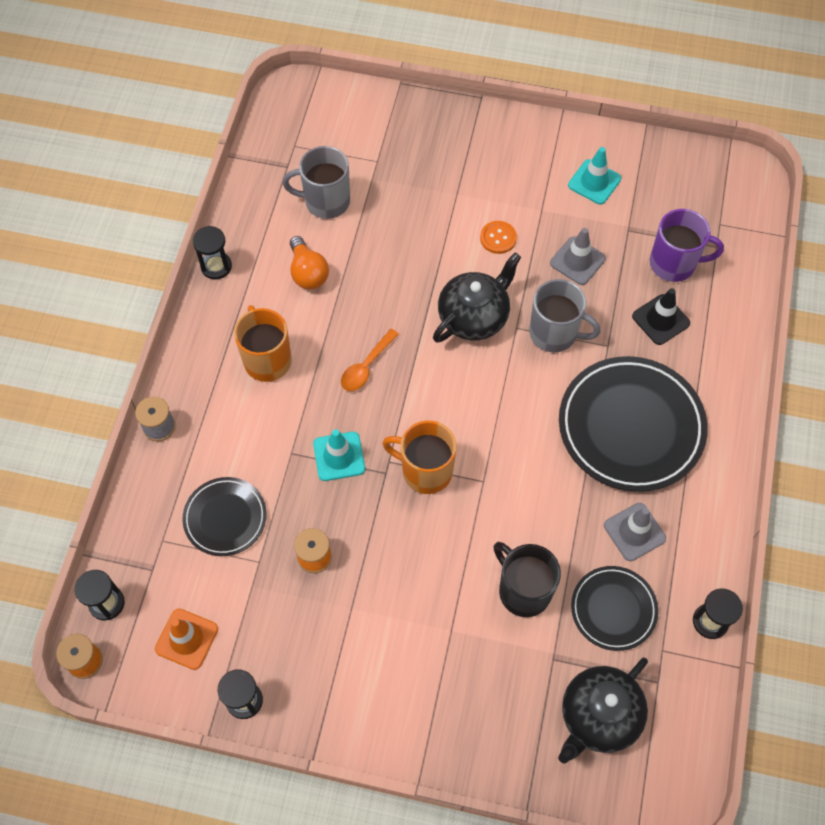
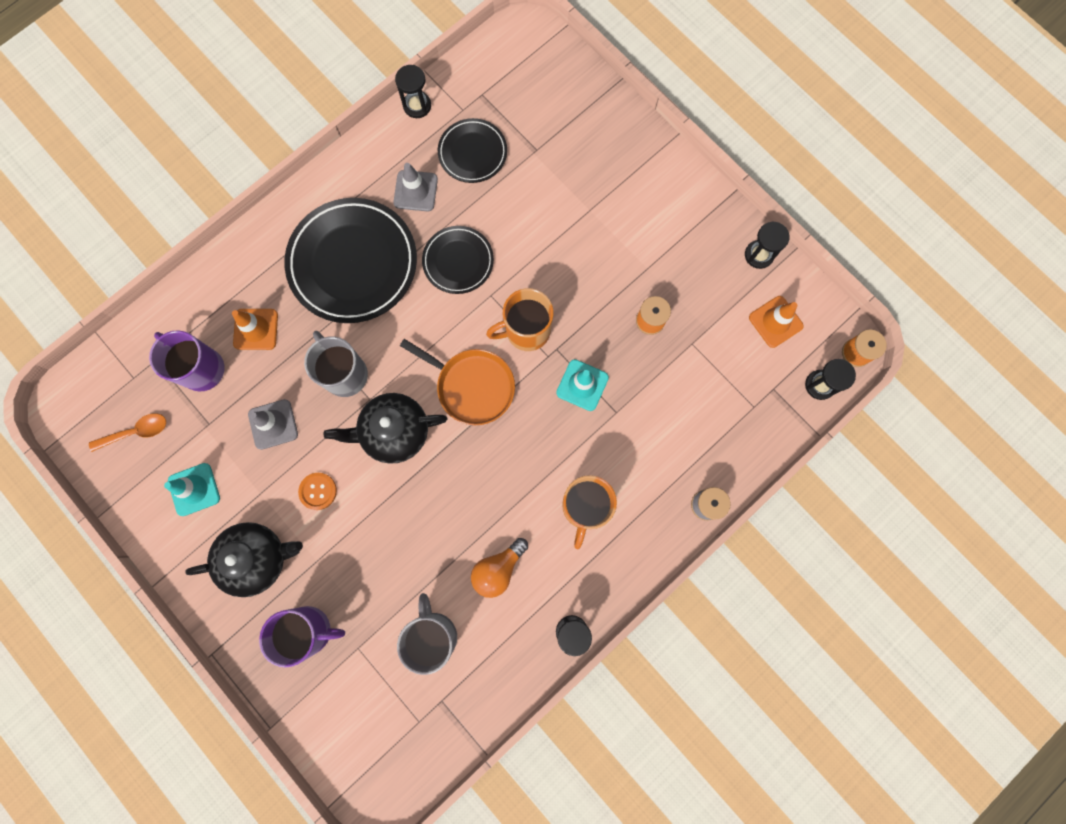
camera: 145 degrees left, 15 degrees up
(225, 518) = (697, 393): black plate -> black plate (458, 261)
(308, 272) = (498, 569): orange light bulb -> orange light bulb turned 150 degrees counterclockwise
(326, 201) = (433, 635): grey mug -> grey mug turned 135 degrees counterclockwise
(366, 366) = (510, 446): orange spoon -> orange spoon (136, 432)
(423, 150) = (309, 630): none -> purple mug
(425, 471) = (526, 331): orange mug -> orange mug turned 105 degrees clockwise
(437, 393) = (472, 386): none -> orange pan
(523, 590) = (522, 203): black mug -> none
(598, 716) = (535, 99): black teapot -> black teapot (257, 558)
(660, 320) = (256, 329): black traffic cone -> orange traffic cone

